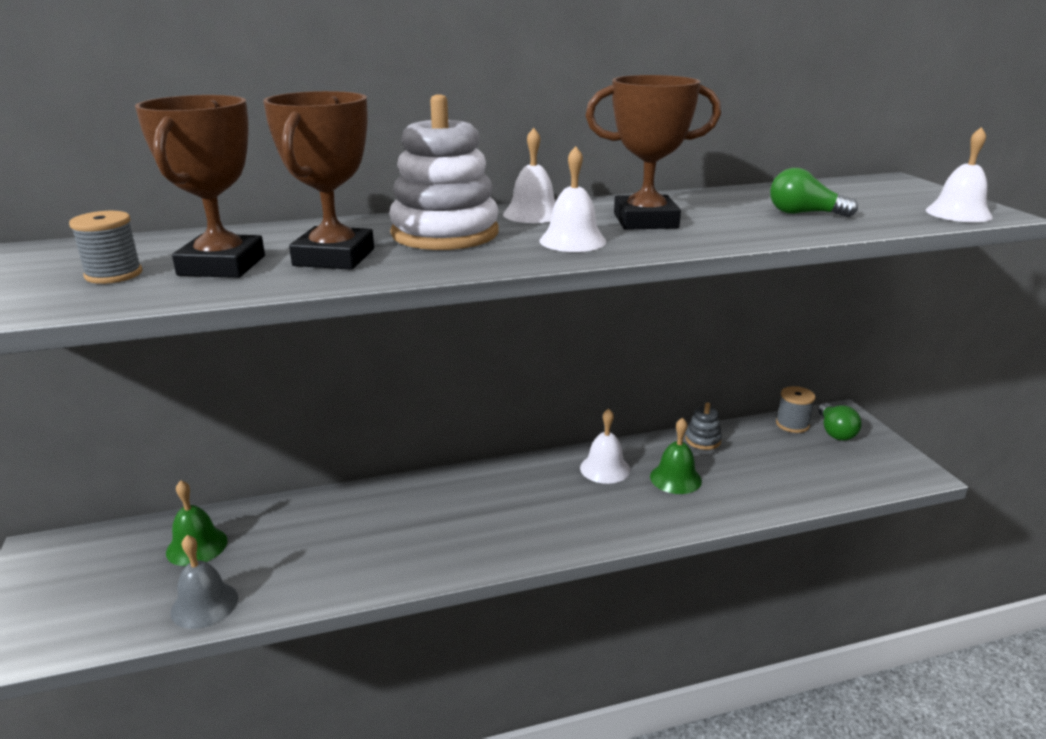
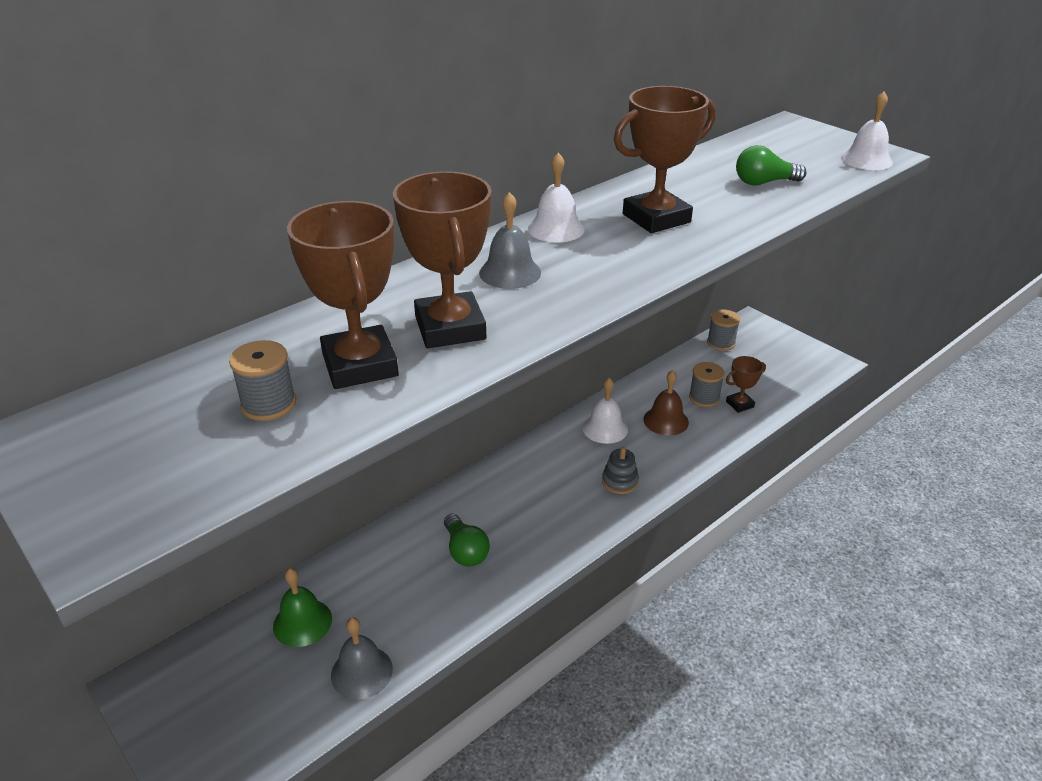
camera: 25 degrees left, 10 degrees up
(445, 233) = (510, 272): white stacking toy -> grey bell
(572, 241) = (625, 257): white bell -> none
(675, 478) = (666, 420): green bell -> brown bell
(703, 440) = (663, 378): grey stacking toy -> grey stacking toy (620, 481)
(735, 469) = (704, 398): none -> grey spool
(772, 485) = (739, 404): none -> brown trophy
(835, 432) = (755, 341): green light bulb -> green light bulb (465, 551)

